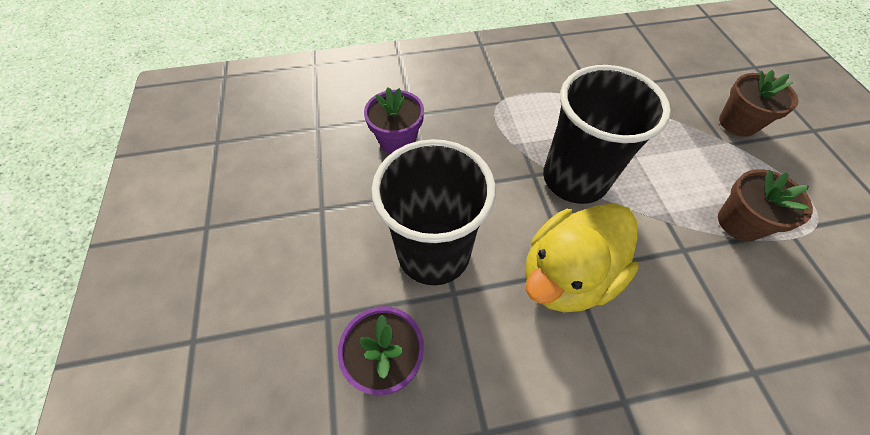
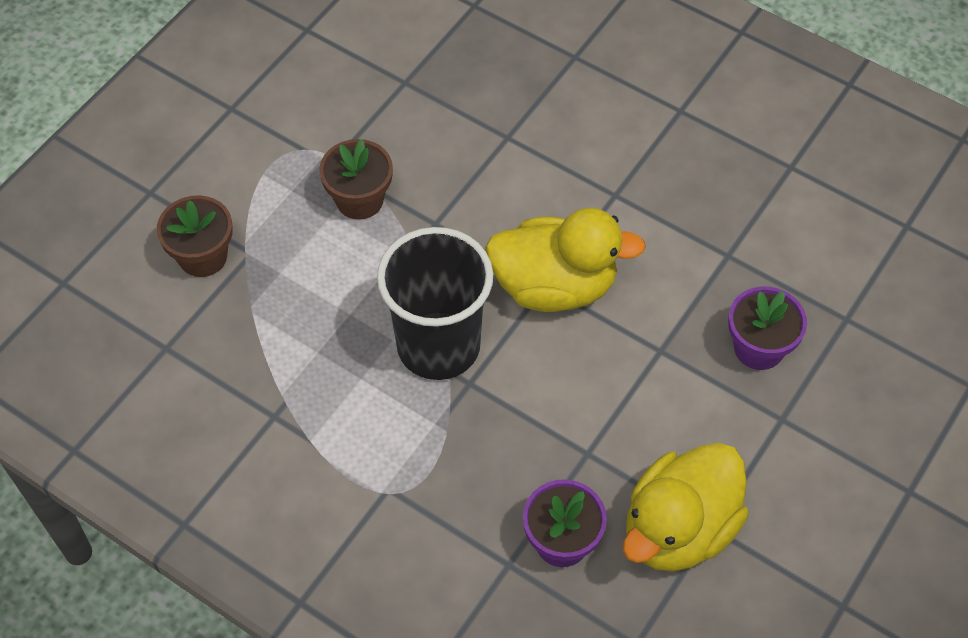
camera: 135 degrees left, 0 degrees up
(340, 192) = (679, 529): none -> yellow duck
(434, 253) = (644, 393): black cup -> none

